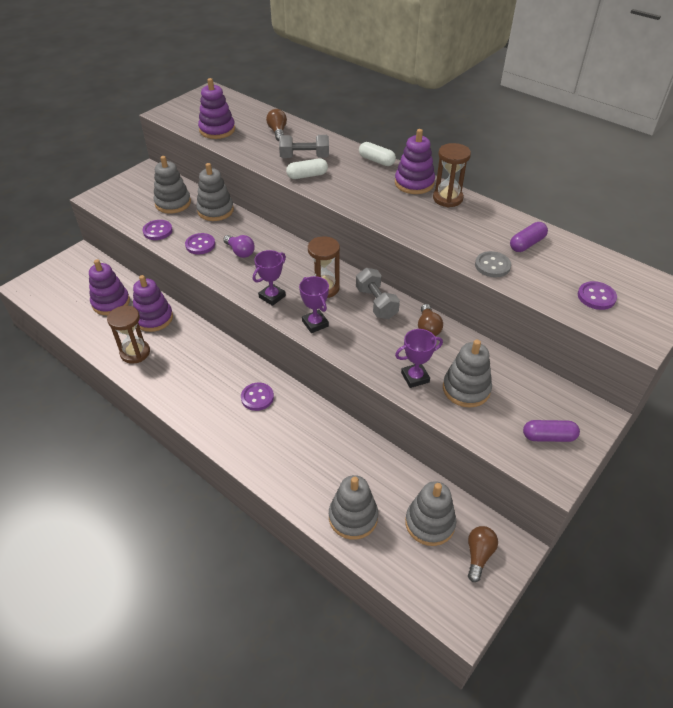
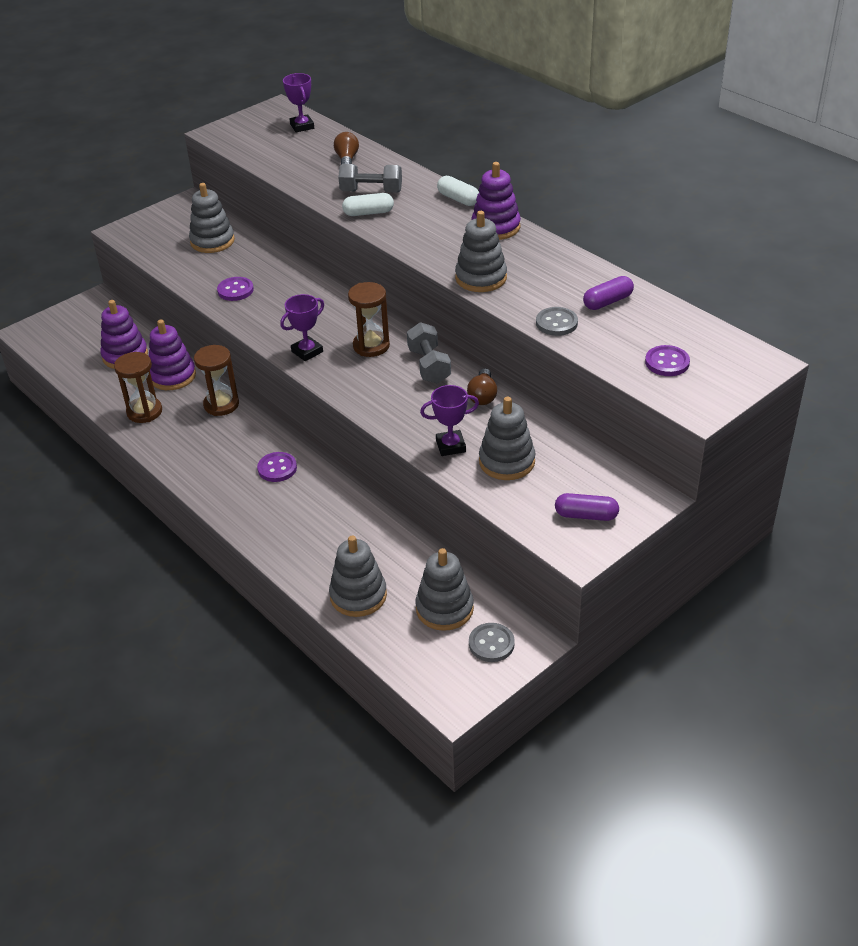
camera: 10 degrees right, 5 degrees down
(157, 231) = (188, 272): purple button -> none
(215, 210) = (262, 252): grey stacking toy -> grey stacking toy (481, 278)
(217, 130) = (274, 155): purple stacking toy -> none
(240, 252) = (281, 301): purple light bulb -> none
(315, 323) = (350, 383): purple trophy -> purple trophy (302, 126)
(447, 198) = (530, 247): brown hourglass -> brown hourglass (221, 405)
(478, 555) = (491, 644): brown light bulb -> grey button

